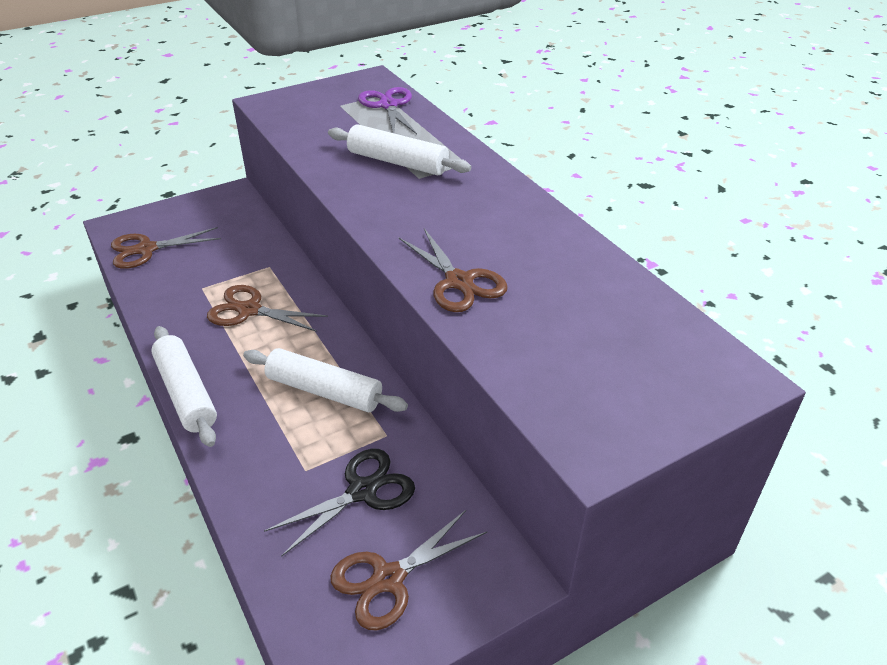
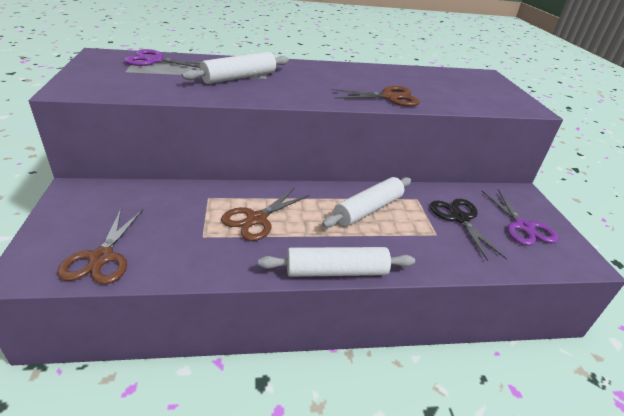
camera: 70 degrees left, 5 degrees down
(388, 579) = (523, 226): brown scissors -> purple scissors

